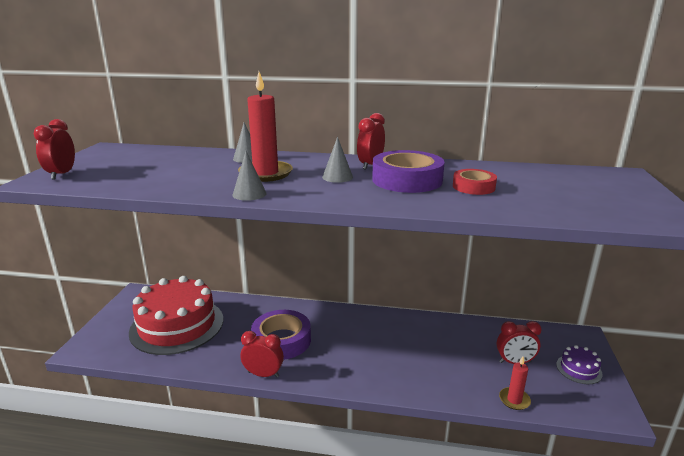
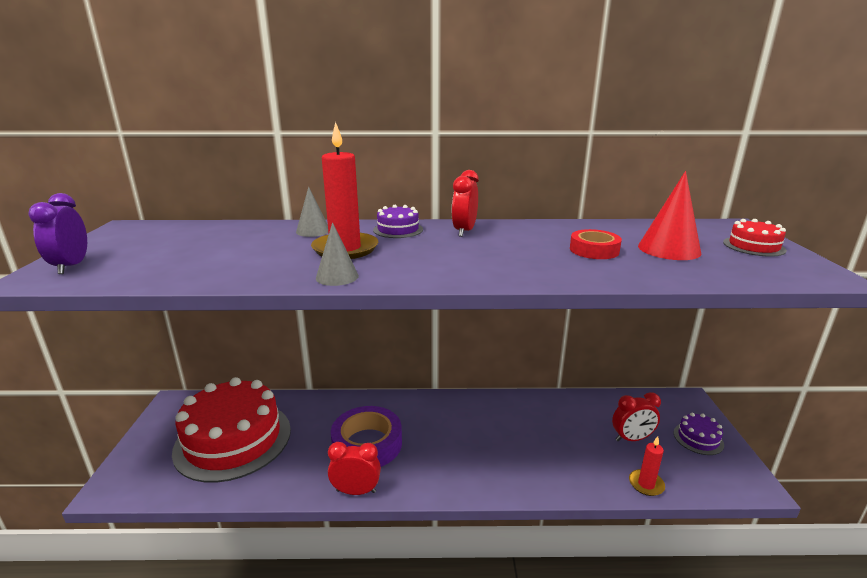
camera: 10 degrees left, 0 degrees up
(61, 174) = (71, 266): red clock -> purple clock
(315, 161) = (398, 229): none -> purple cake
(337, 177) = (434, 248): grey cone -> none
(407, 180) = (516, 246): purple tape -> none
(542, 190) = (669, 249): none -> red cone
(626, 192) = (753, 246): none -> red cake

